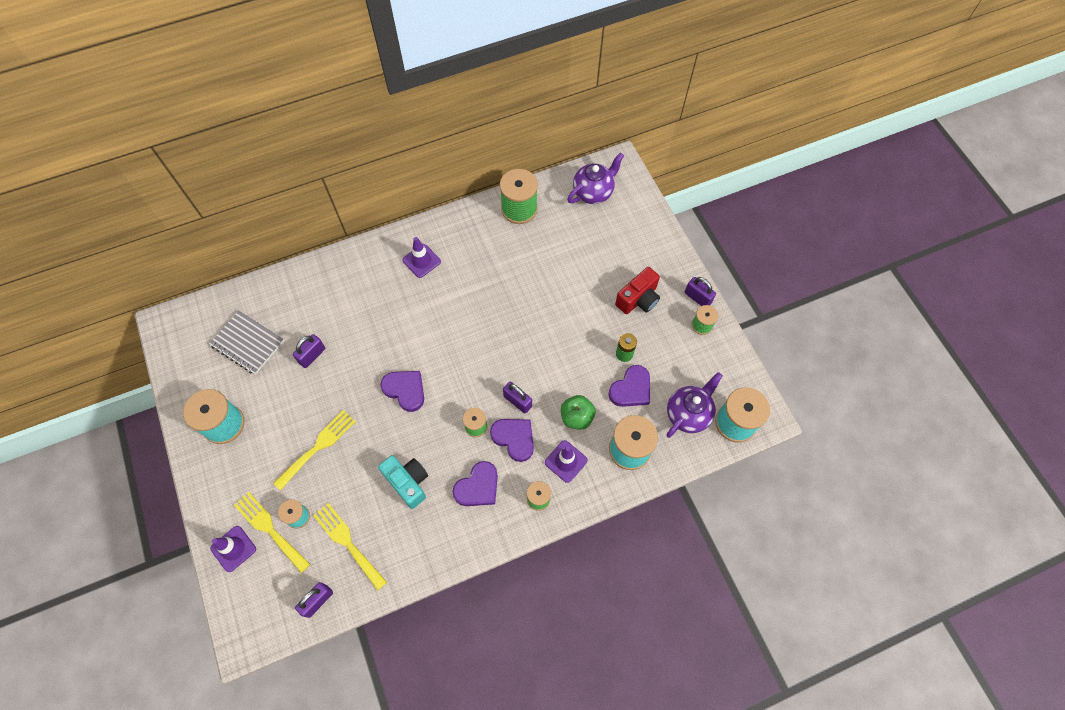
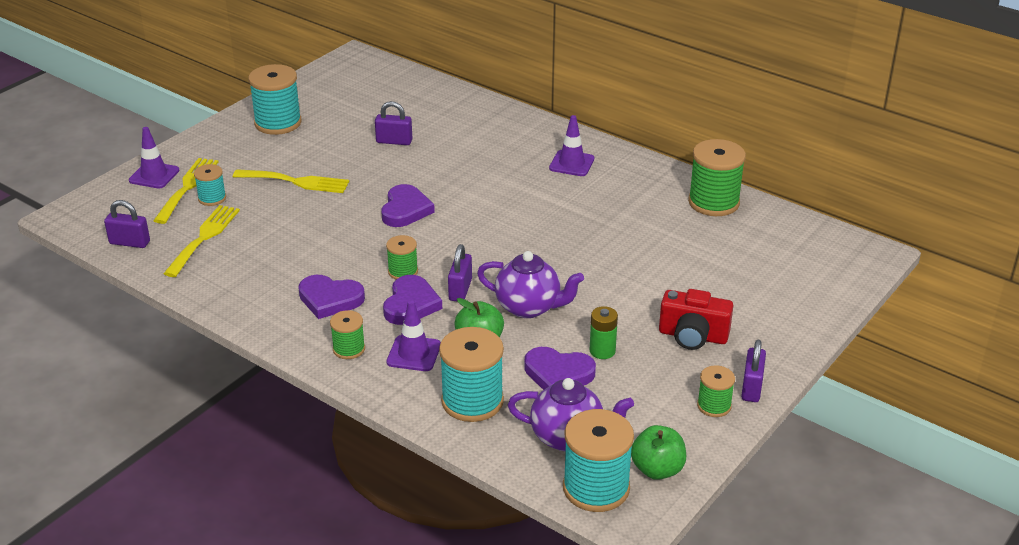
camera: 60 degrees right, 30 degrees down
(248, 343) = (374, 103): grey notebook -> none
(408, 482) = (299, 250): turquoise camera -> none
(593, 192) = (804, 247): purple teapot -> purple teapot (529, 307)
(736, 383) = (657, 469): none -> green apple

